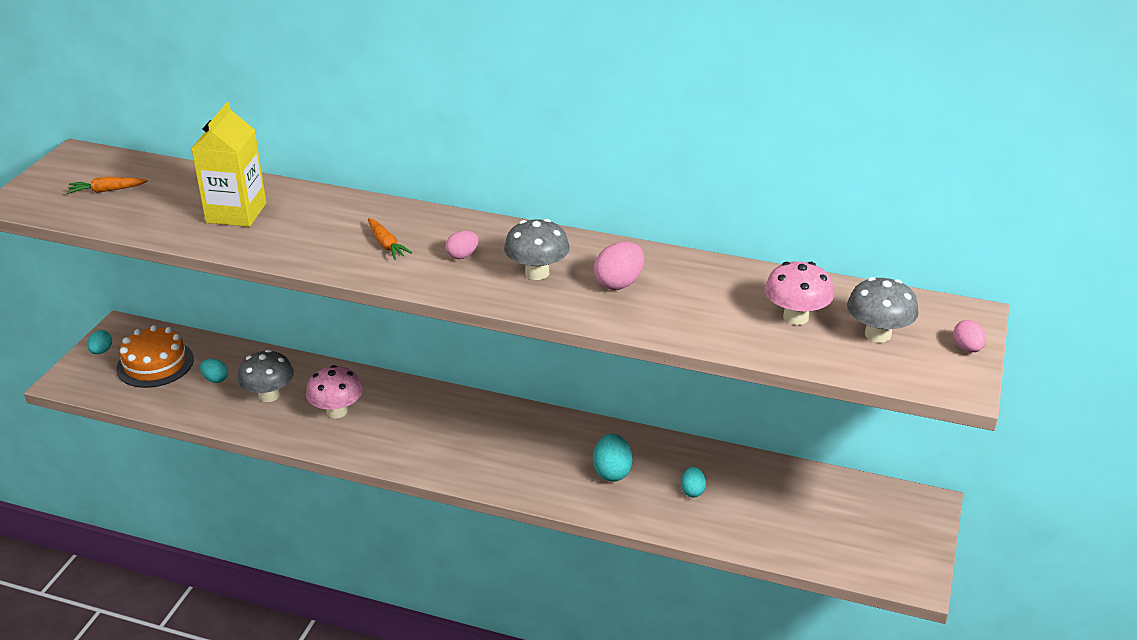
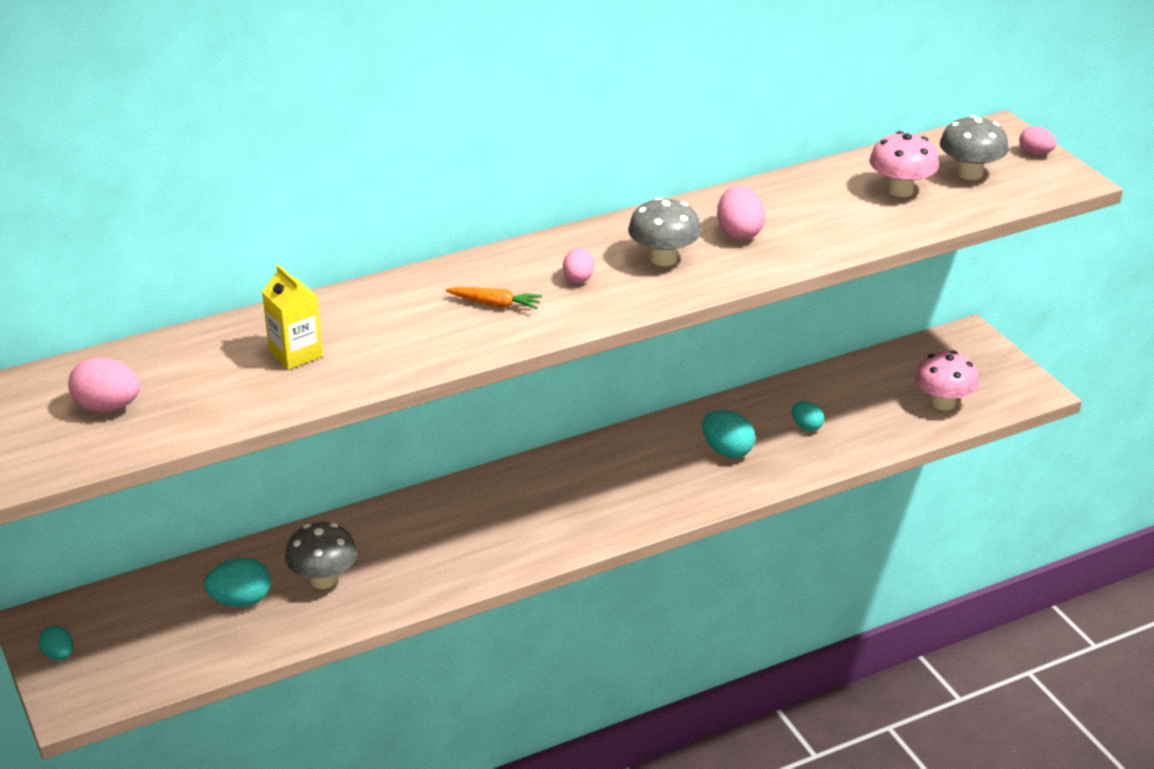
camera: 45 degrees left, 0 degrees up
(107, 190) = (107, 407): orange carrot -> pink egg
(155, 364) = (146, 628): orange cake -> none
(215, 379) = (241, 601): turquoise egg -> turquoise egg, size x1.59
(236, 213) = (295, 354): yellow carton -> yellow carton, size x0.66
(337, 411) = (415, 551): pink mushroom -> pink mushroom (943, 403)

